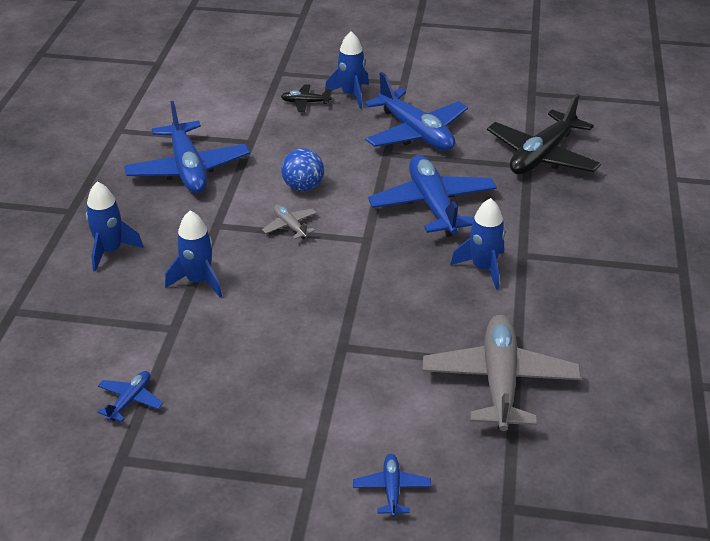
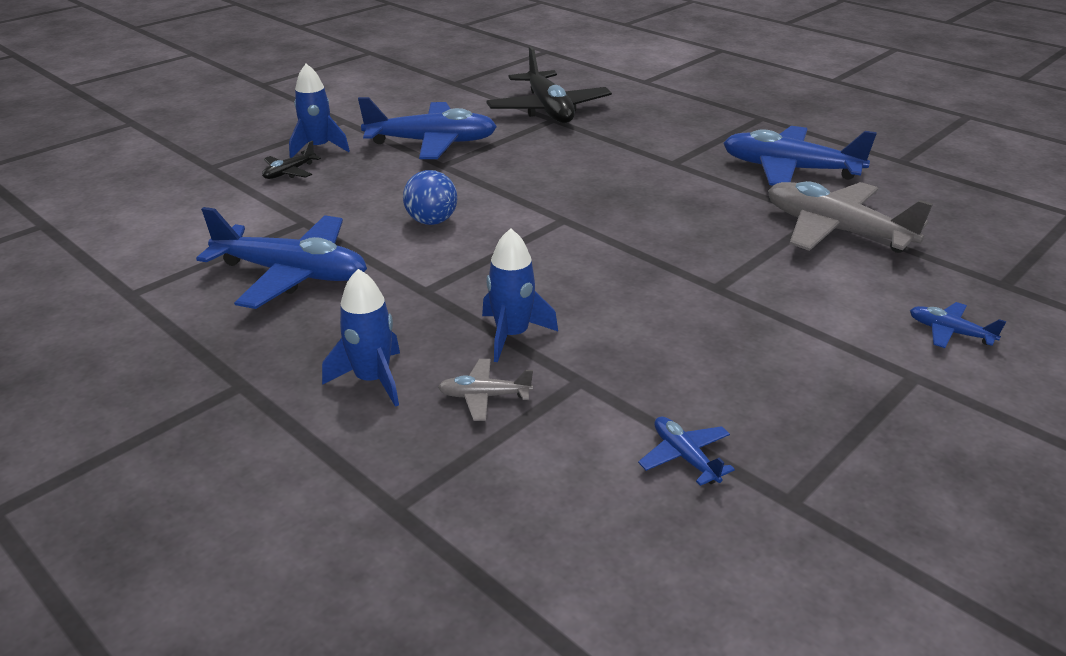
camera: 55 degrees left, 5 degrees down
(290, 226) = (488, 250): grey plane -> grey plane (484, 396)
(432, 205) = (553, 173): blue plane -> blue plane (789, 169)
(483, 268) = (672, 184): blue rocket -> none

